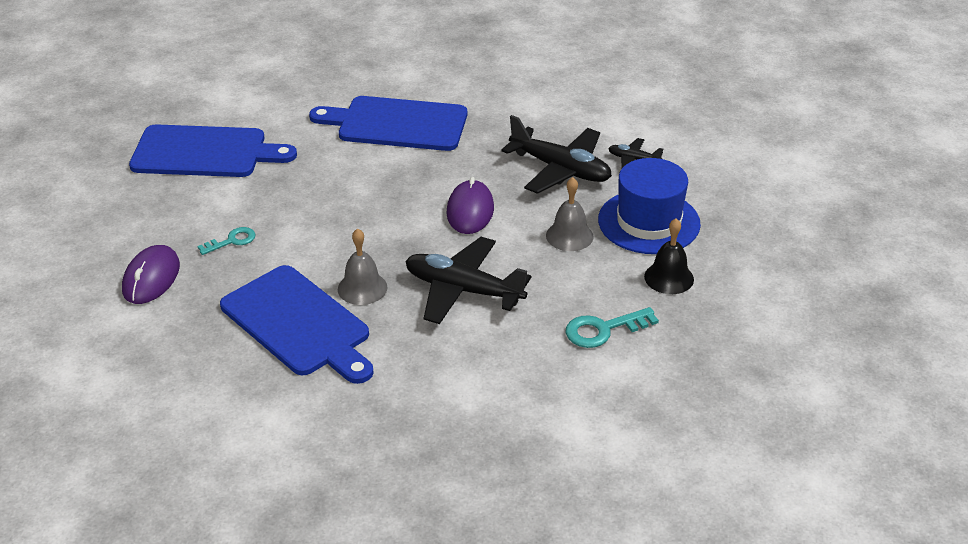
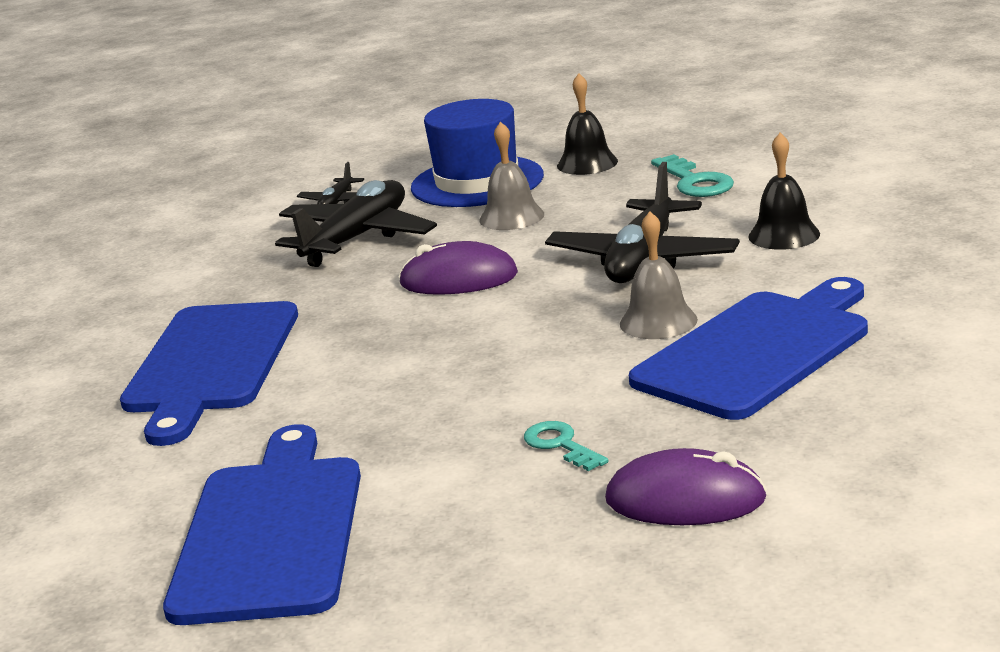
camera: 90 degrees left, 15 degrees down
(474, 361) = (784, 235): none -> black bell

